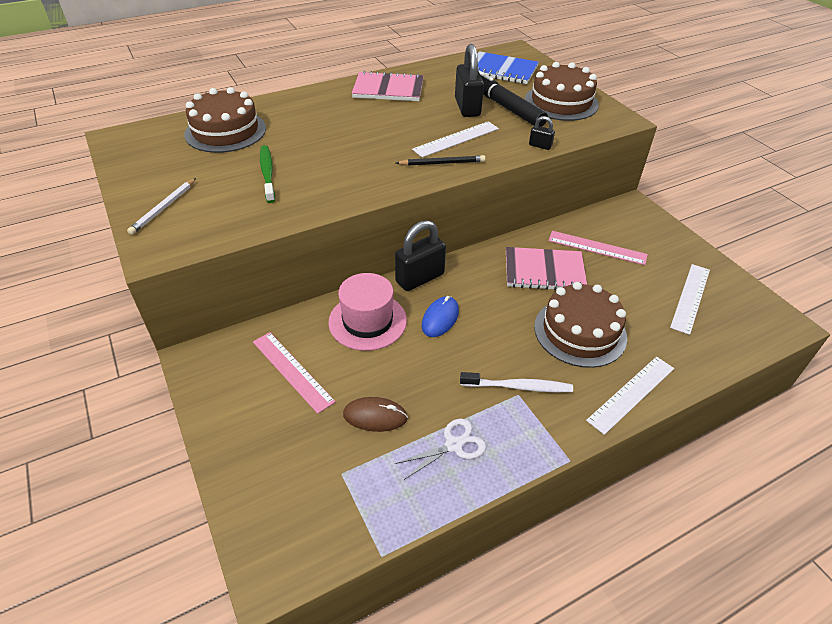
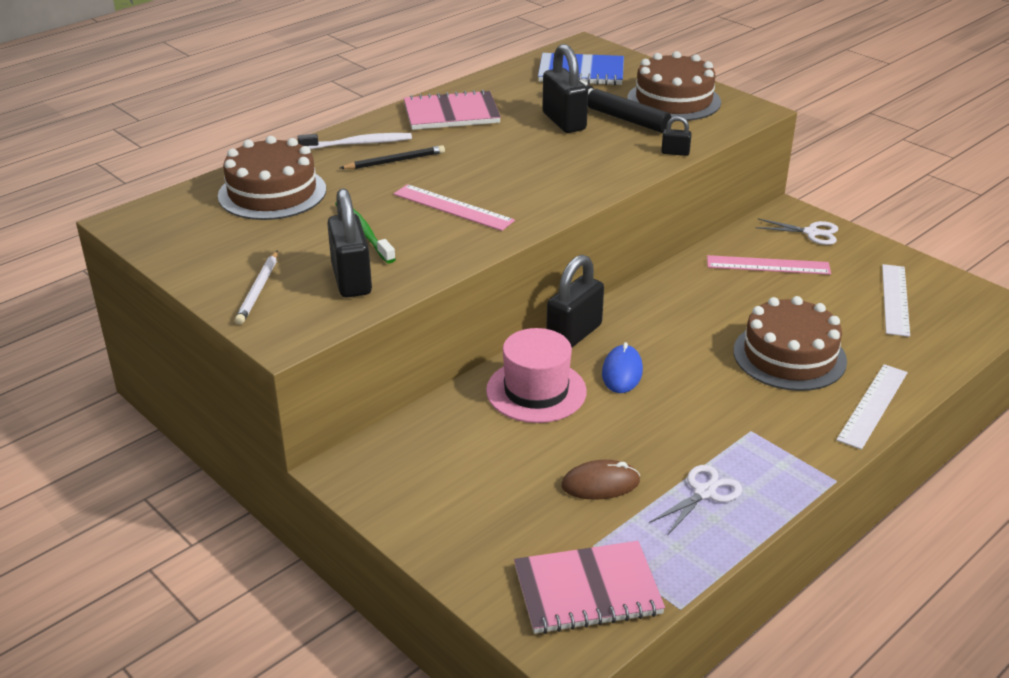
camera: 15 degrees left, 10 degrees down
(234, 212) = (351, 279): none -> black padlock
(292, 371) = (474, 459): pink ruler -> pink ruler (453, 207)
(442, 163) = (571, 188): black pencil -> black pencil (395, 161)
(456, 139) = (572, 159): white ruler -> none
(518, 387) = (747, 423): white toothbrush -> white toothbrush (358, 144)
(544, 271) = (719, 301): pink notebook -> pink notebook (587, 591)
(644, 226) = (811, 233): none -> white scissors

